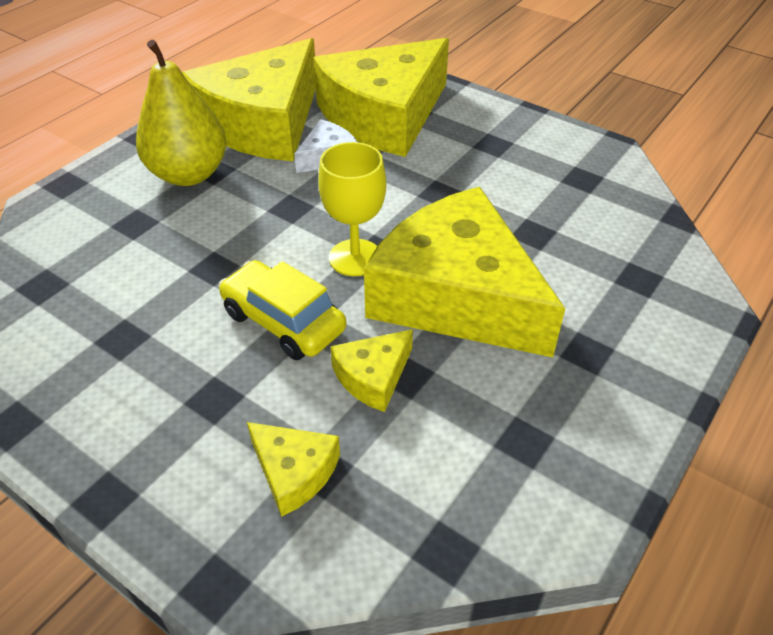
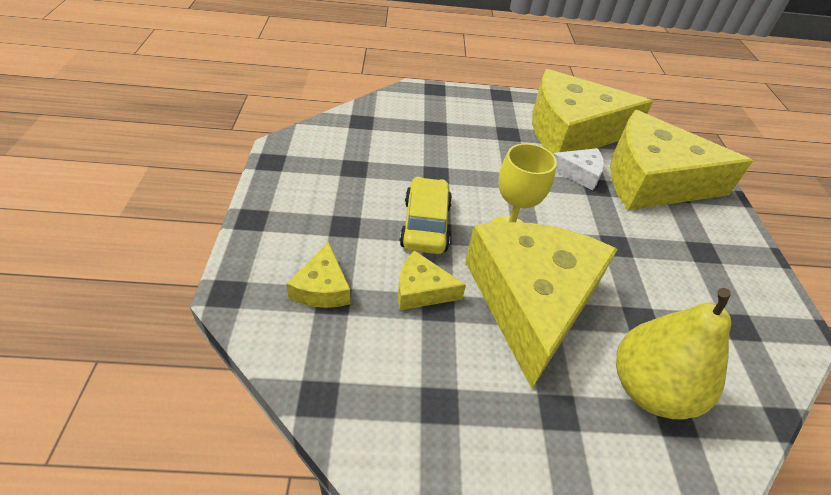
camera: 50 degrees right, 0 degrees up
(189, 174) = (493, 126): yellow pear -> yellow pear (649, 389)

